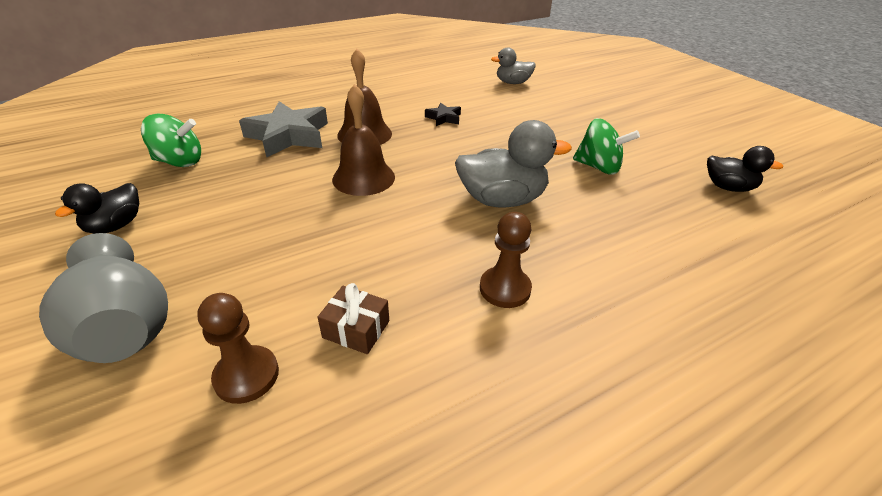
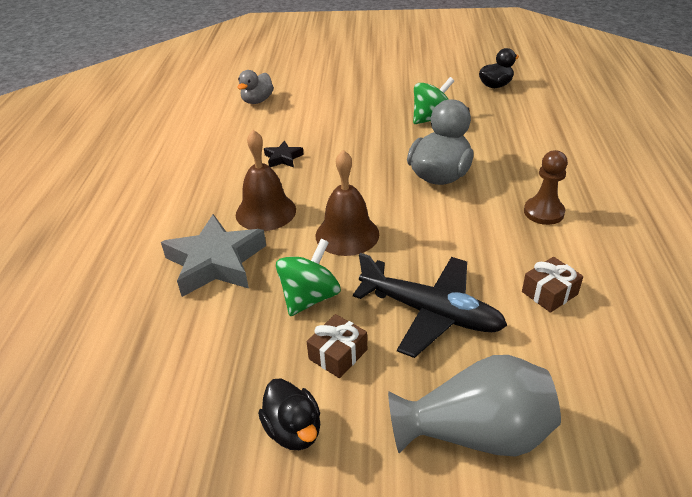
camera: 55 degrees left, 0 degrees up
(180, 162) = (191, 359): green spinning top -> green spinning top (309, 298)
(206, 220) = (338, 354): none -> brown gift
(246, 376) = (572, 362): brown pawn -> none
(281, 254) = (431, 313): none -> black plane

